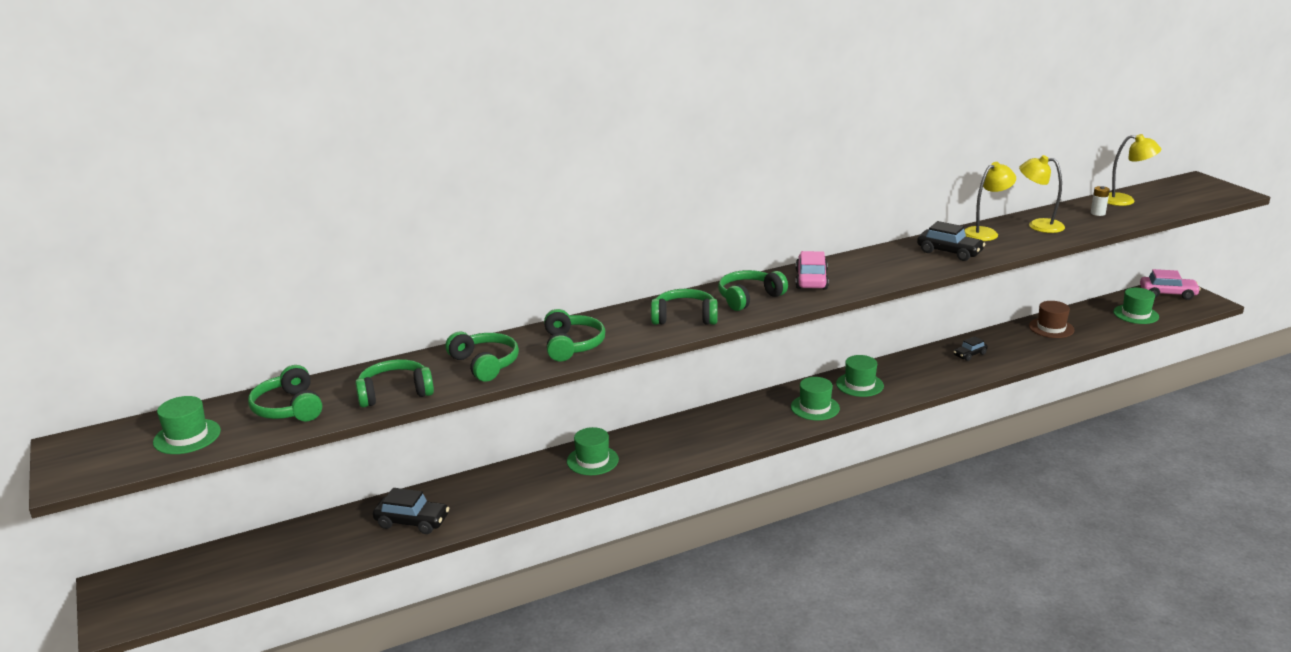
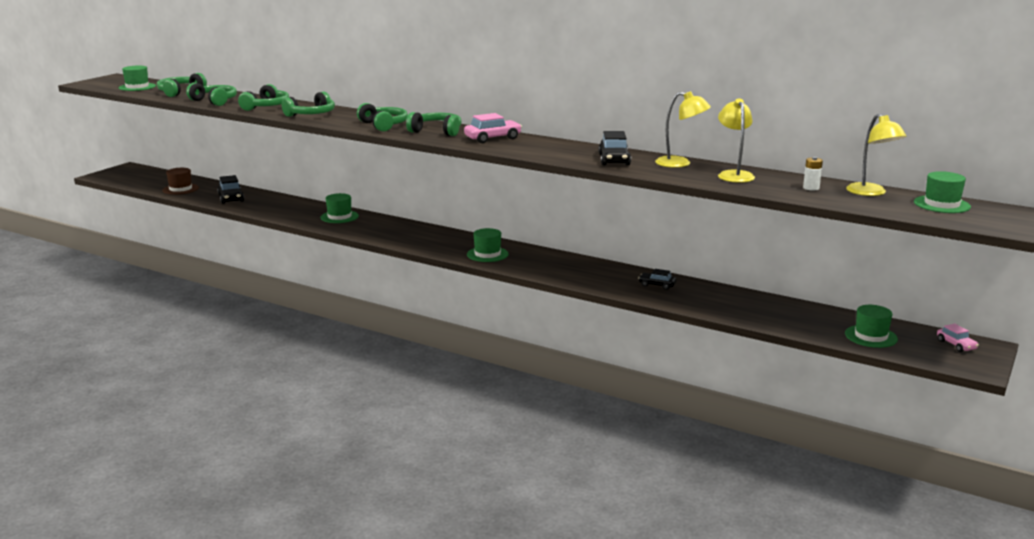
camera: 55 degrees right, 5 degrees down
(859, 385) = (543, 260): green hat -> green hat (941, 204)
(1051, 328) = (768, 306): brown hat -> brown hat (180, 189)
(1167, 294) = (956, 345): pink car -> pink car, size x0.62

